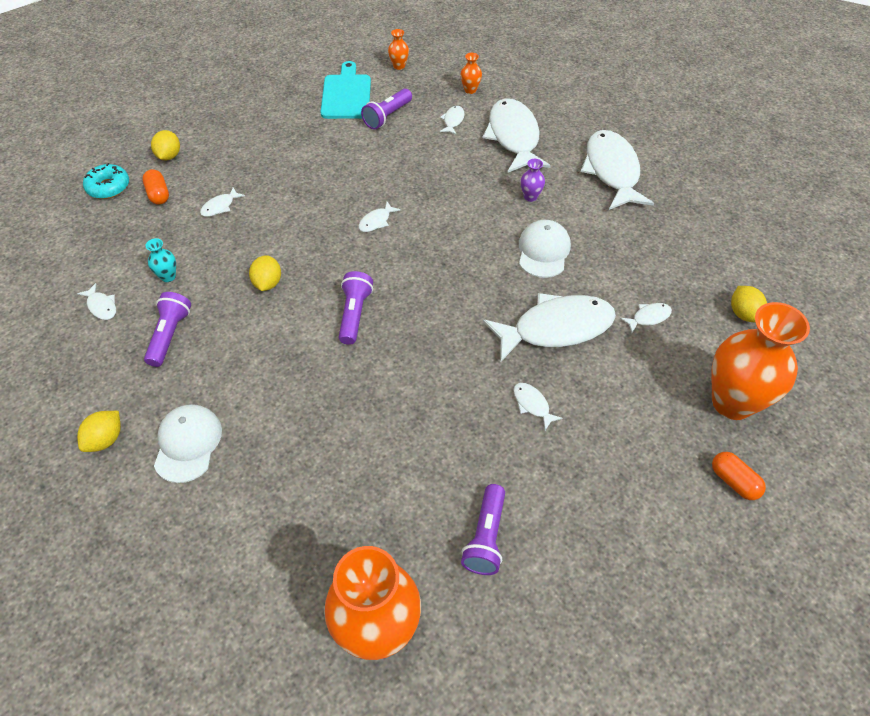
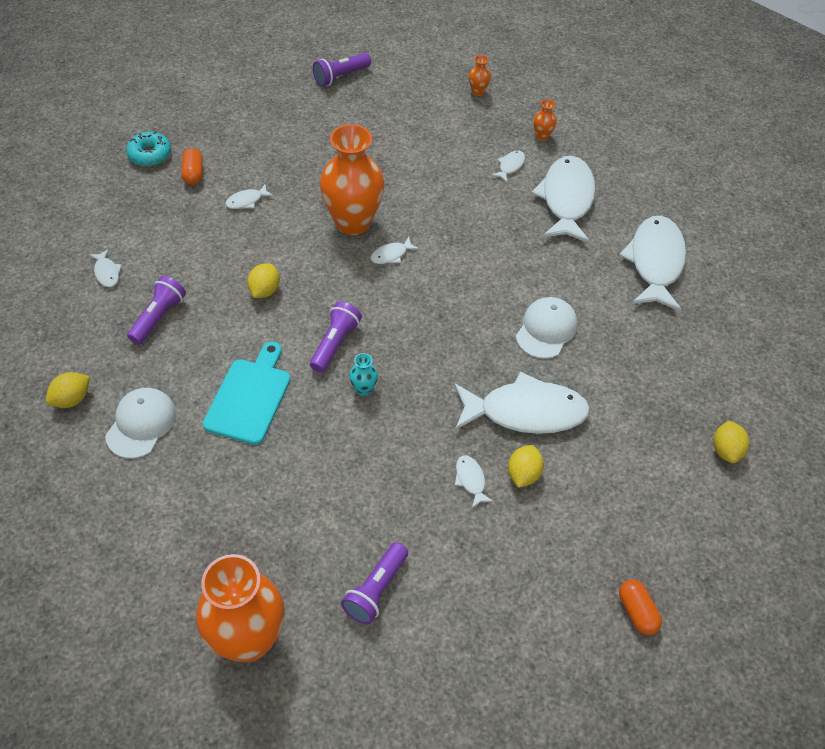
camera: 15 degrees right, 0 degrees up
(168, 276) = (175, 259): turquoise vase -> turquoise vase (363, 389)
(169, 156) = (216, 136): yellow lemon -> yellow lemon (523, 474)
(346, 94) = (412, 111): turquoise cutting board -> turquoise cutting board (249, 397)
(387, 116) = (444, 145): purple flashlight -> purple flashlight (341, 76)
(530, 197) = (557, 269): purple vase -> none
(648, 317) = (624, 427): white fish -> none
(732, 402) = (672, 536): orange vase -> orange vase (353, 222)

